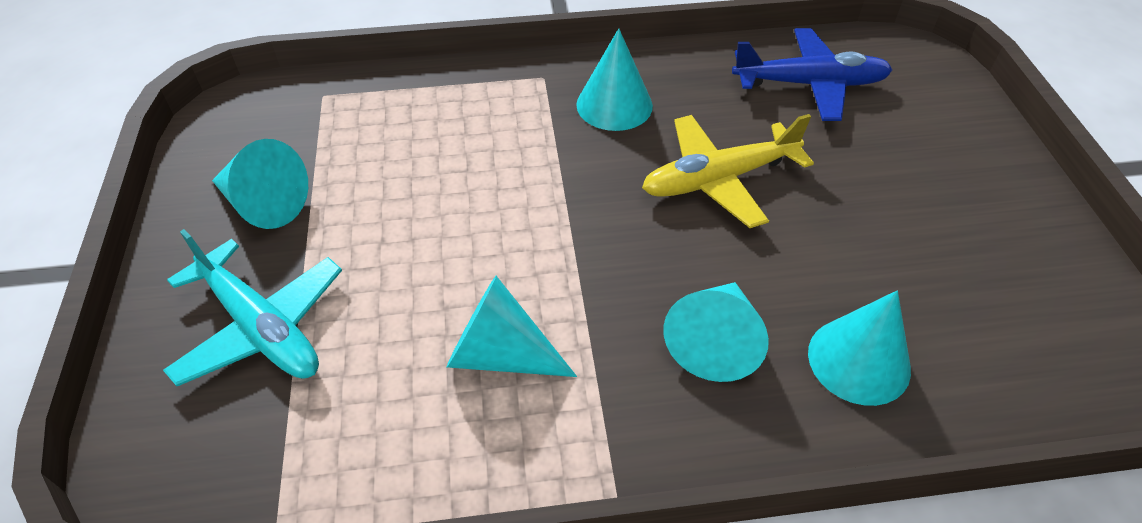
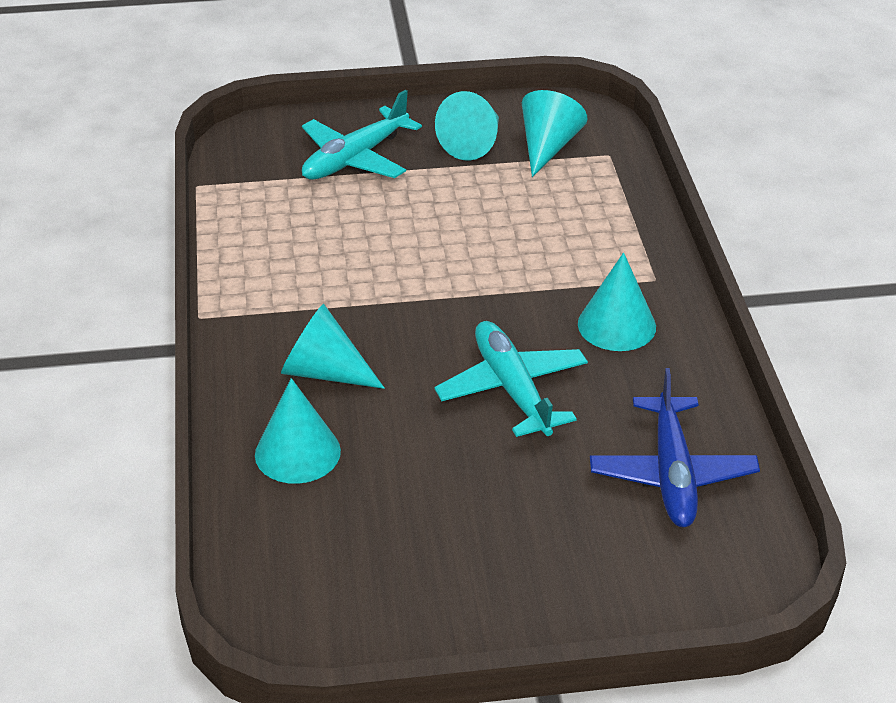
camera: 90 degrees right, 10 degrees down
(500, 354) = (322, 263): turquoise cone -> turquoise cone (547, 147)
(719, 179) = (512, 389): yellow plane -> turquoise plane

